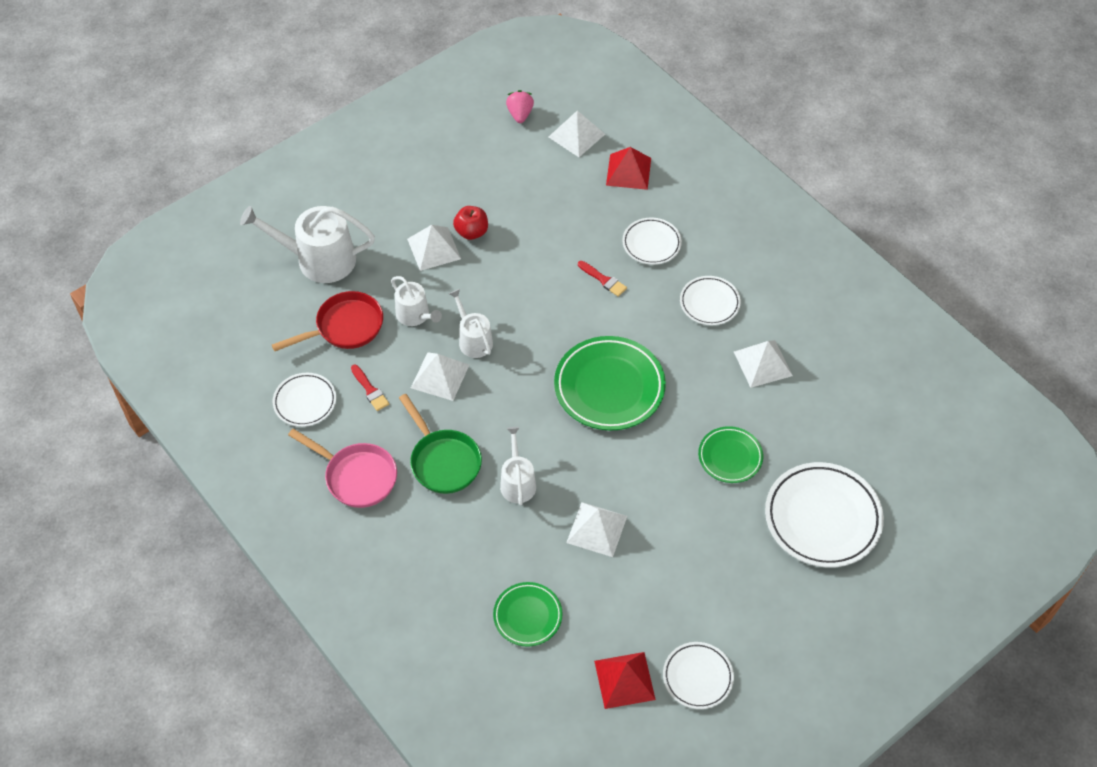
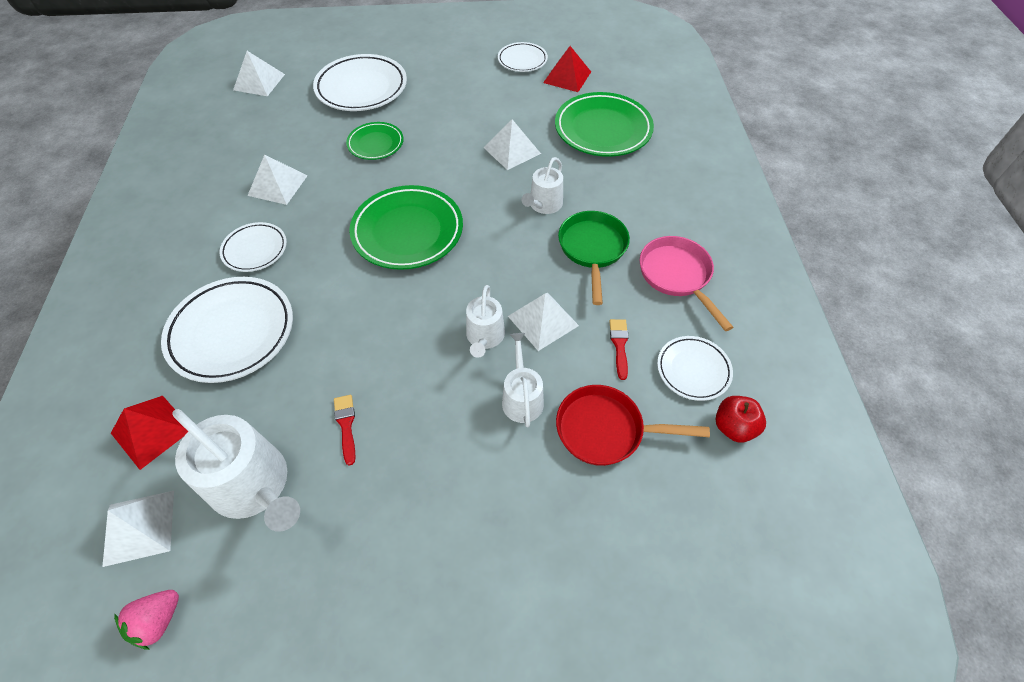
camera: 145 degrees left, 0 degrees up
(318, 259) = (586, 547): white watering can -> white watering can (254, 486)
(434, 248) = (441, 470): white pyramid -> white pyramid (259, 82)
(471, 232) = (383, 465): red apple -> red apple (733, 427)
(527, 616) = (603, 129): green plate -> green plate, size x1.76
(603, 280) = (313, 323): red brush -> red brush (346, 425)
(651, 243) = (232, 332): white plate -> white plate, size x1.76

